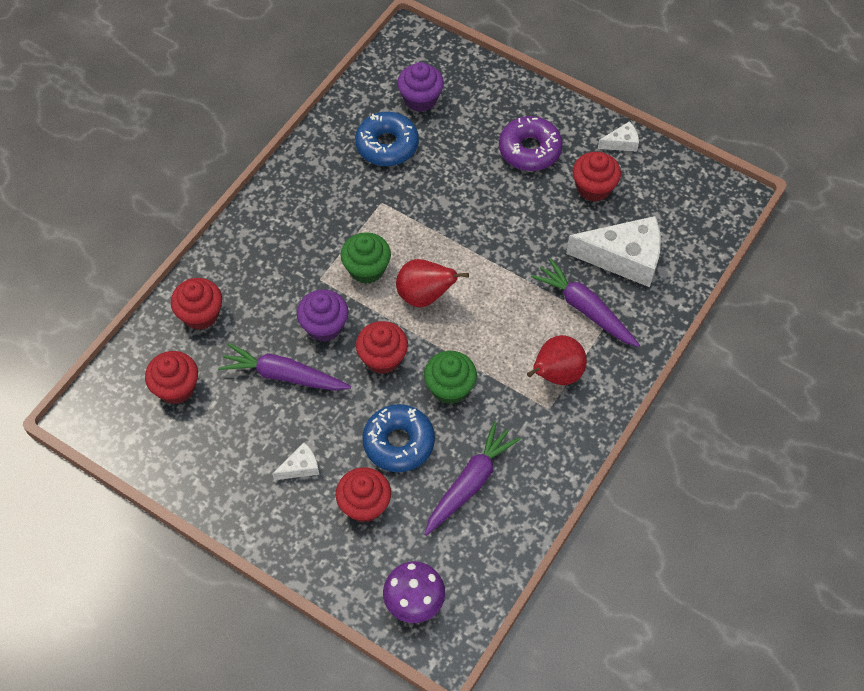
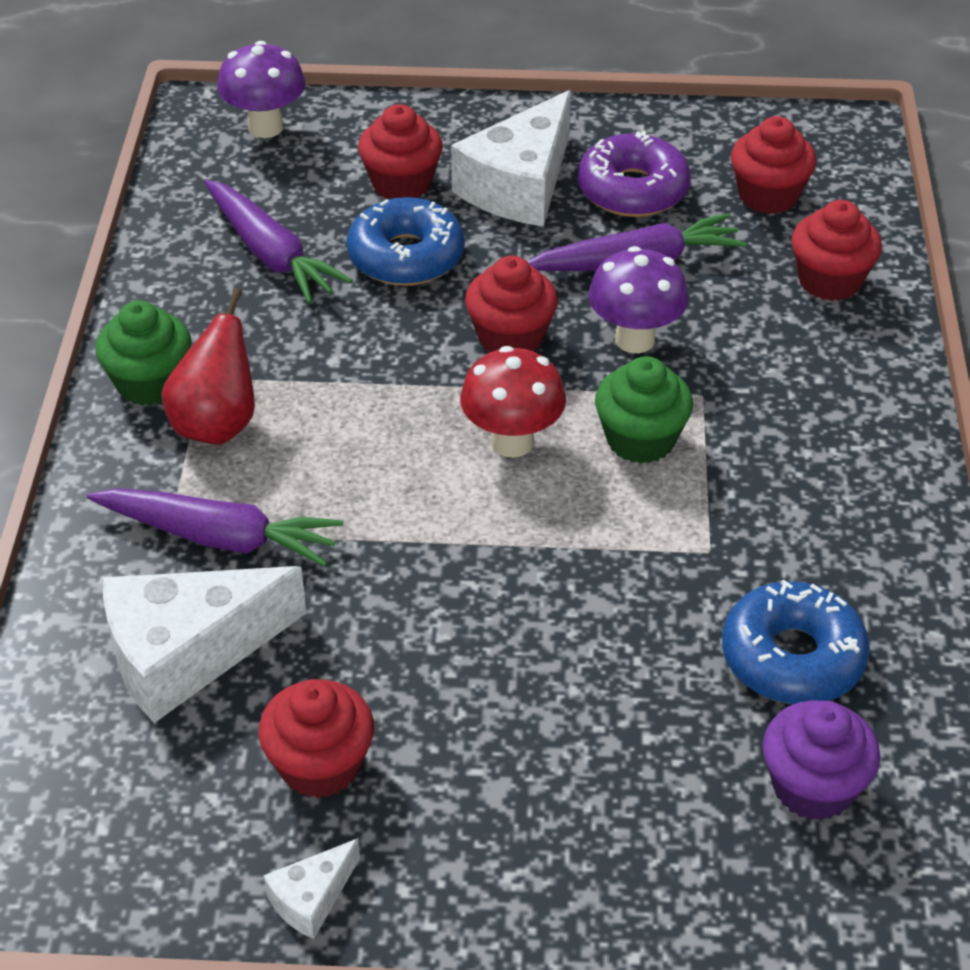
camera: 150 degrees right, 15 degrees down
(300, 467) = (520, 185): white cheese -> white cheese, size x2.16
(324, 326) = (635, 339): purple cupcake -> purple mushroom
(424, 296) = (512, 442): red pear -> red mushroom
(450, 387) = (378, 343): green cupcake -> green cupcake (150, 383)
(470, 483) = (271, 254): purple carrot -> purple carrot turned 45 degrees counterclockwise
(529, 150) = (504, 784): purple donut -> purple donut (632, 190)

